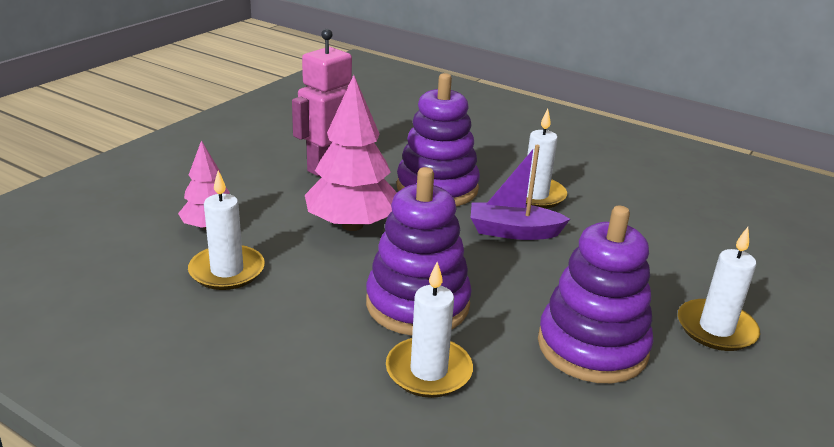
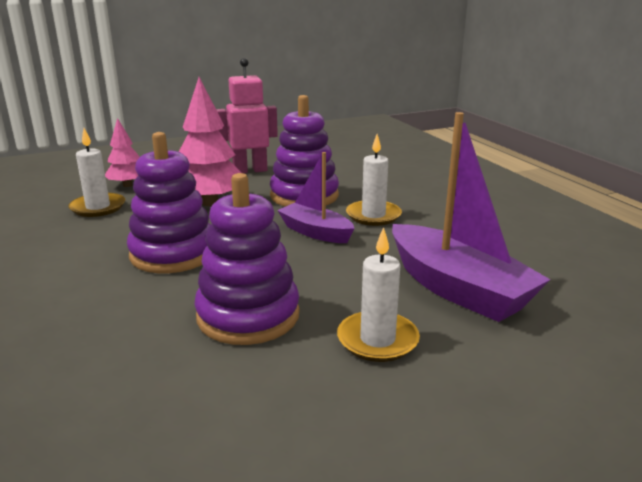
camera: 35 degrees right, 5 degrees down
(428, 371) = (113, 290): white candle -> none
(703, 256) = (458, 289): none -> purple boat

